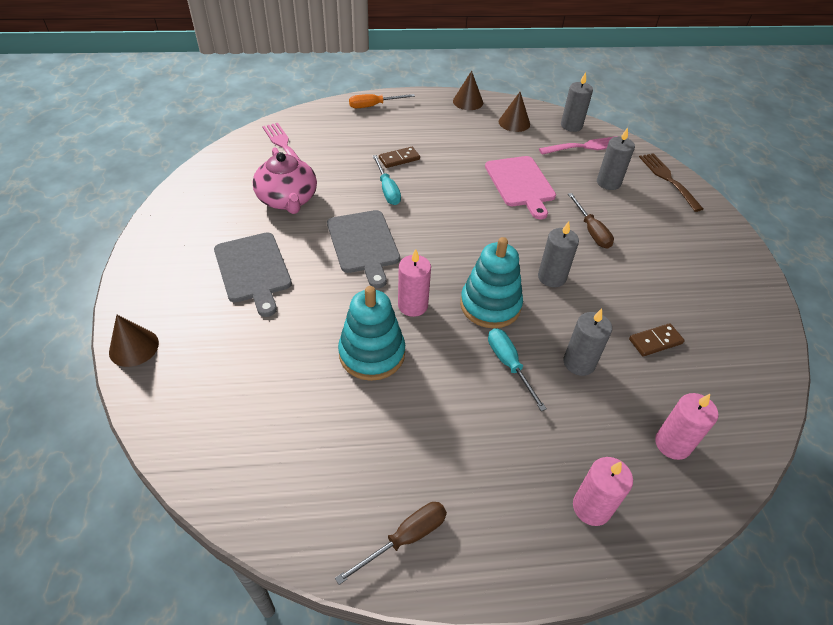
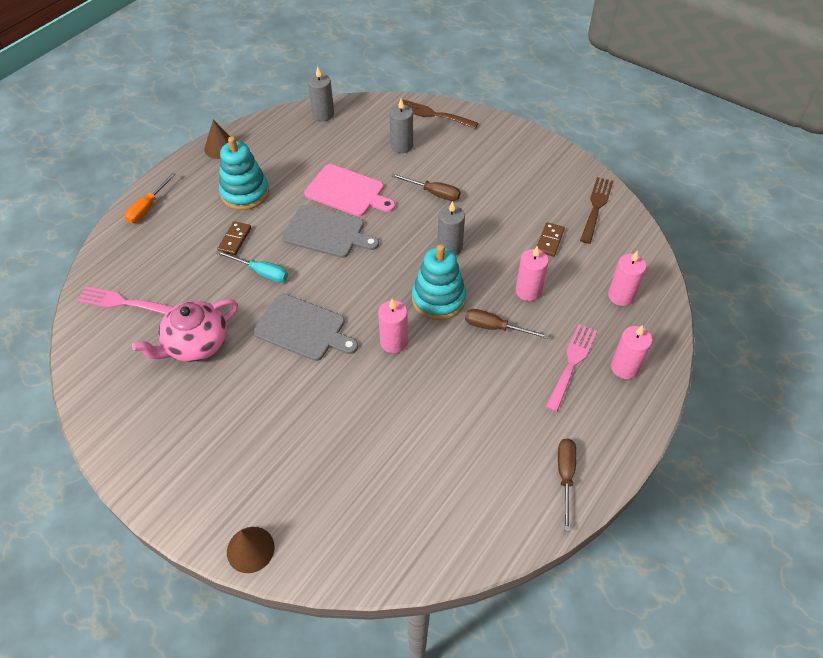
camera: 45 degrees left, 5 degrees up
(253, 270) = (252, 418): grey cutting board -> grey cutting board (327, 232)
(288, 199) = (196, 344): pink teapot -> pink teapot turned 120 degrees clockwise
(372, 354) = (412, 396): turquoise stacking toy -> turquoise stacking toy (245, 193)
(509, 365) = (495, 327): turquoise screwdriver -> brown screwdriver
(514, 123) = (279, 142): brown cone -> none
(579, 363) = (528, 291): grey candle -> pink candle
(585, 146) = (353, 126): pink fork -> pink fork (571, 363)
(745, 351) = (596, 207): none -> brown fork

